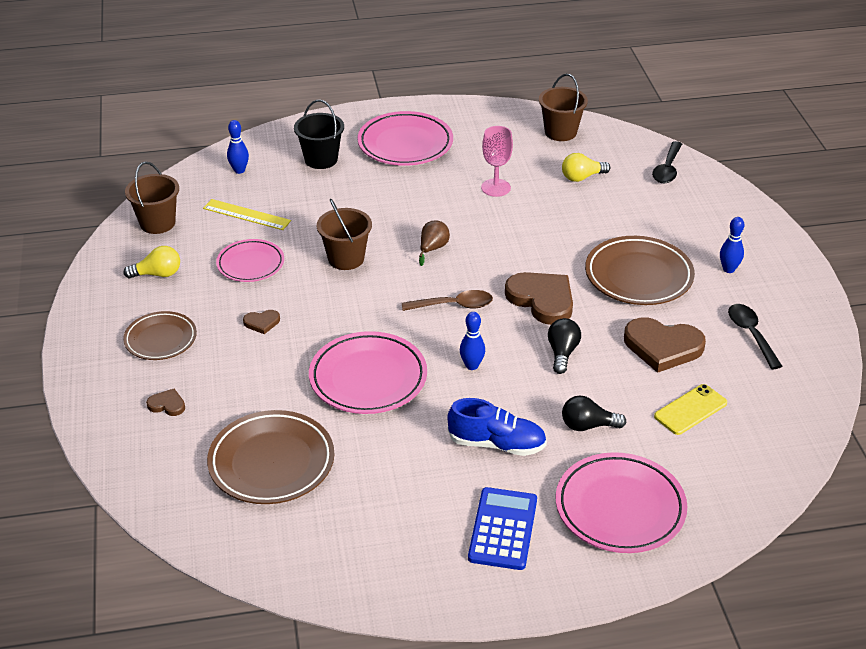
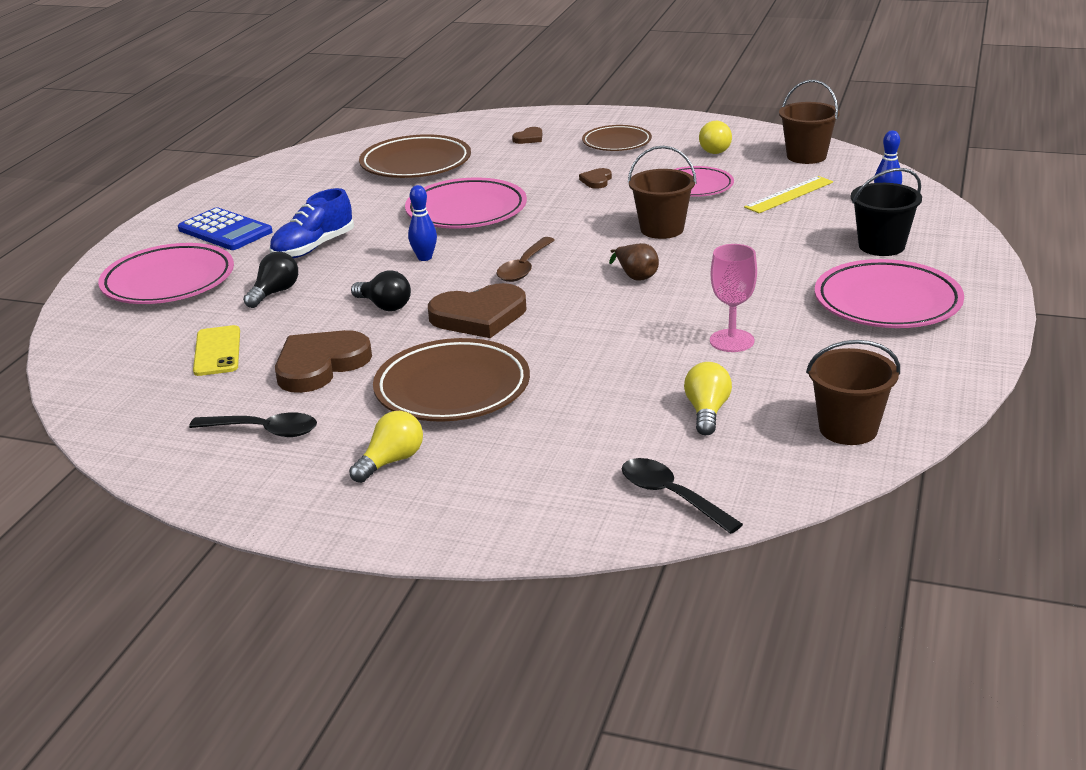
camera: 120 degrees right, 10 degrees down
(728, 269) = (391, 461): blue bowling pin -> yellow light bulb

